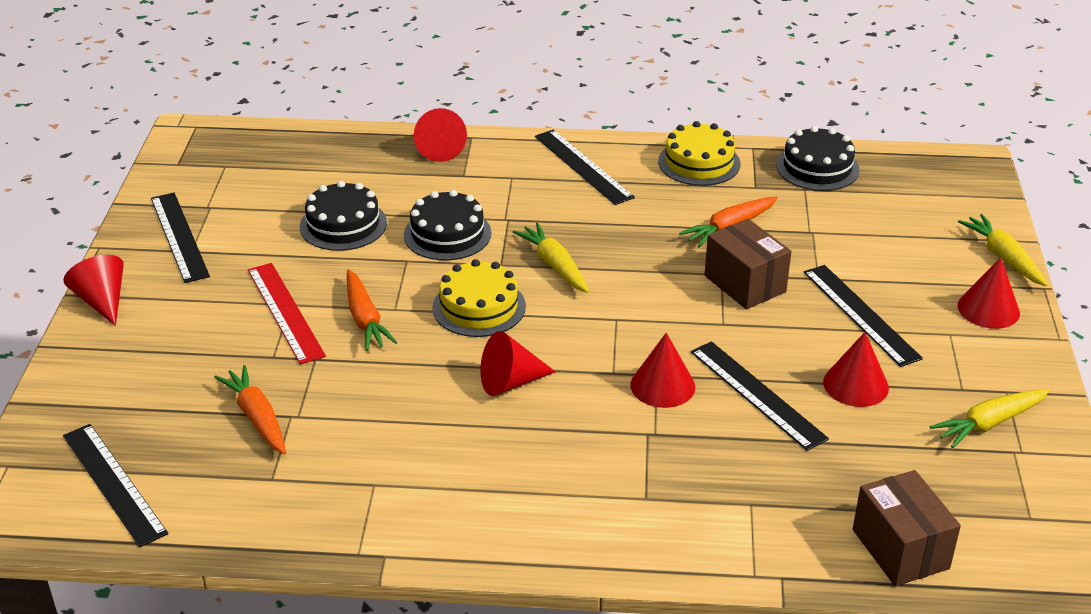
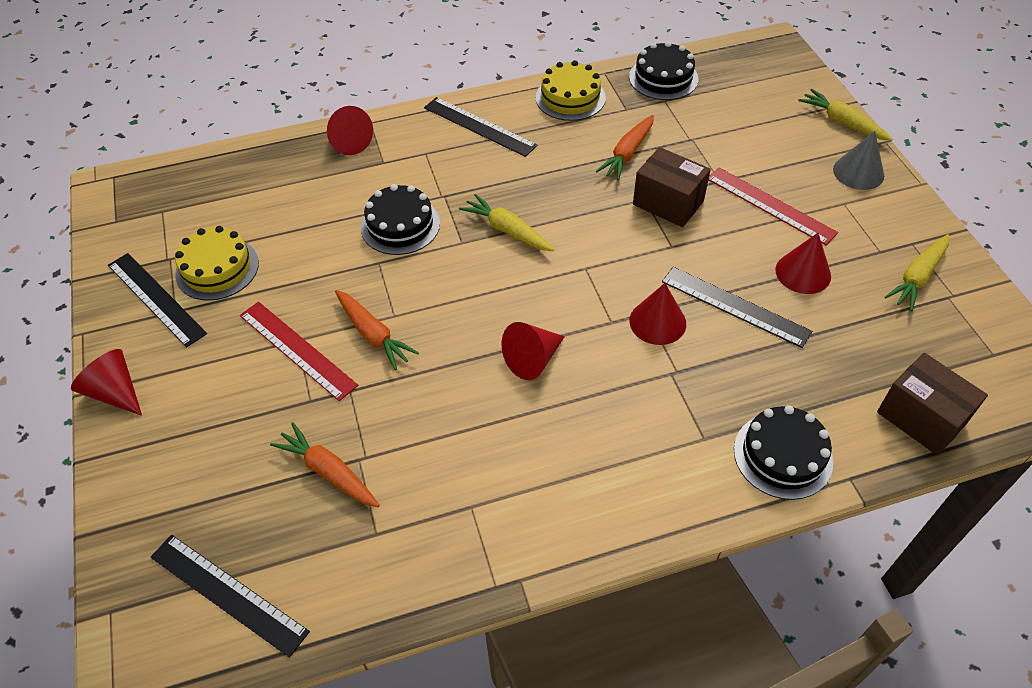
camera: 20 degrees left, 15 degrees up
(343, 225) = (303, 242): black cake -> black cake (783, 455)
(479, 307) = (466, 291): yellow cake -> yellow cake (217, 268)
(860, 314) = (770, 205): black ruler -> red ruler
(988, 309) = (858, 172): red cone -> grey cone

